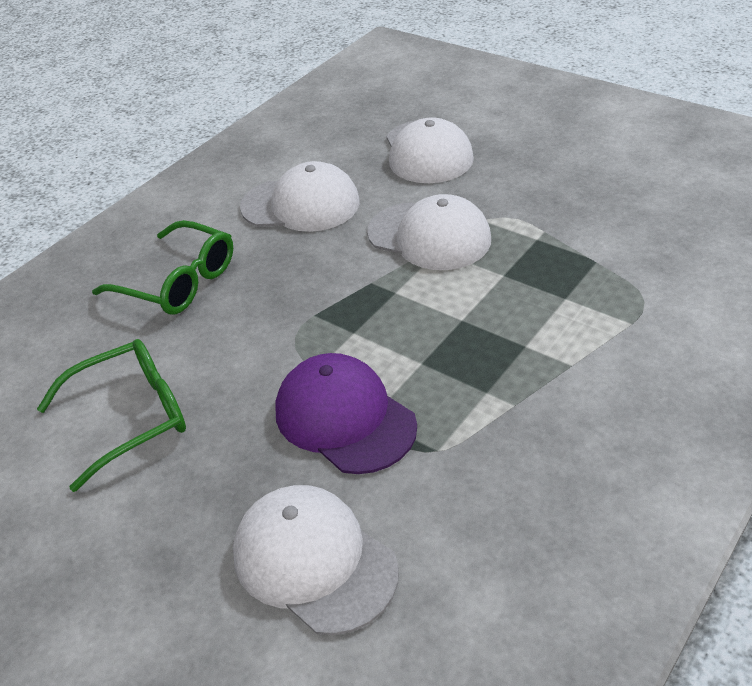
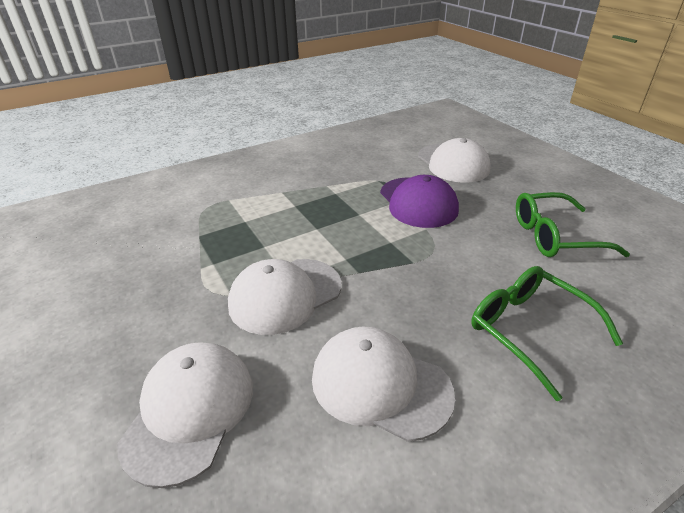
camera: 160 degrees left, 5 degrees down
(429, 236) = (285, 295): white cap -> white cap turned 90 degrees counterclockwise

